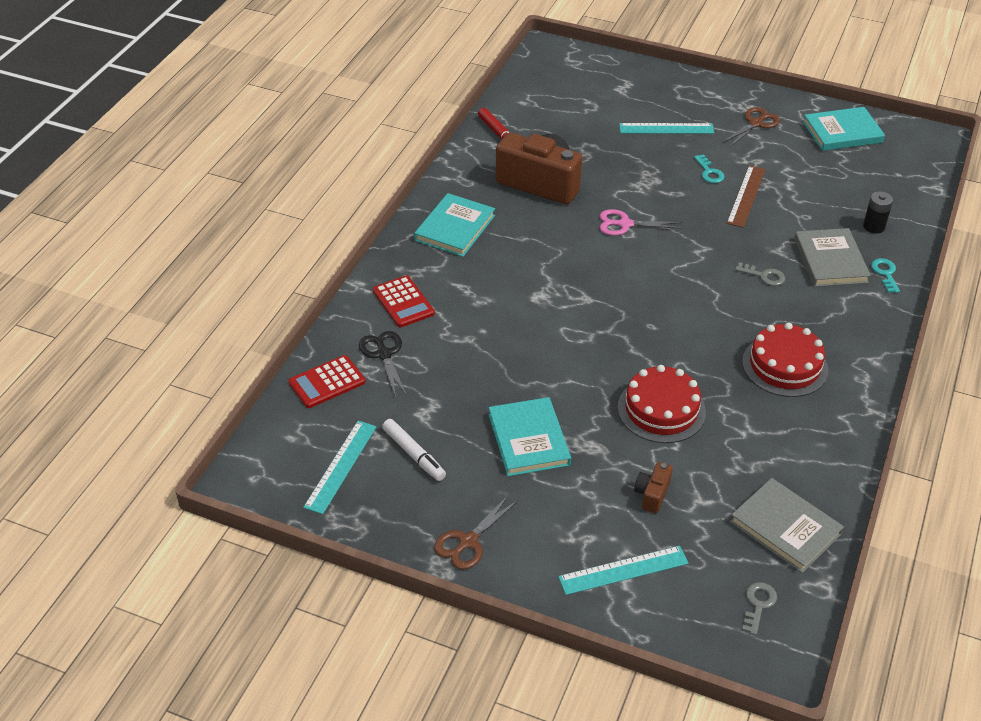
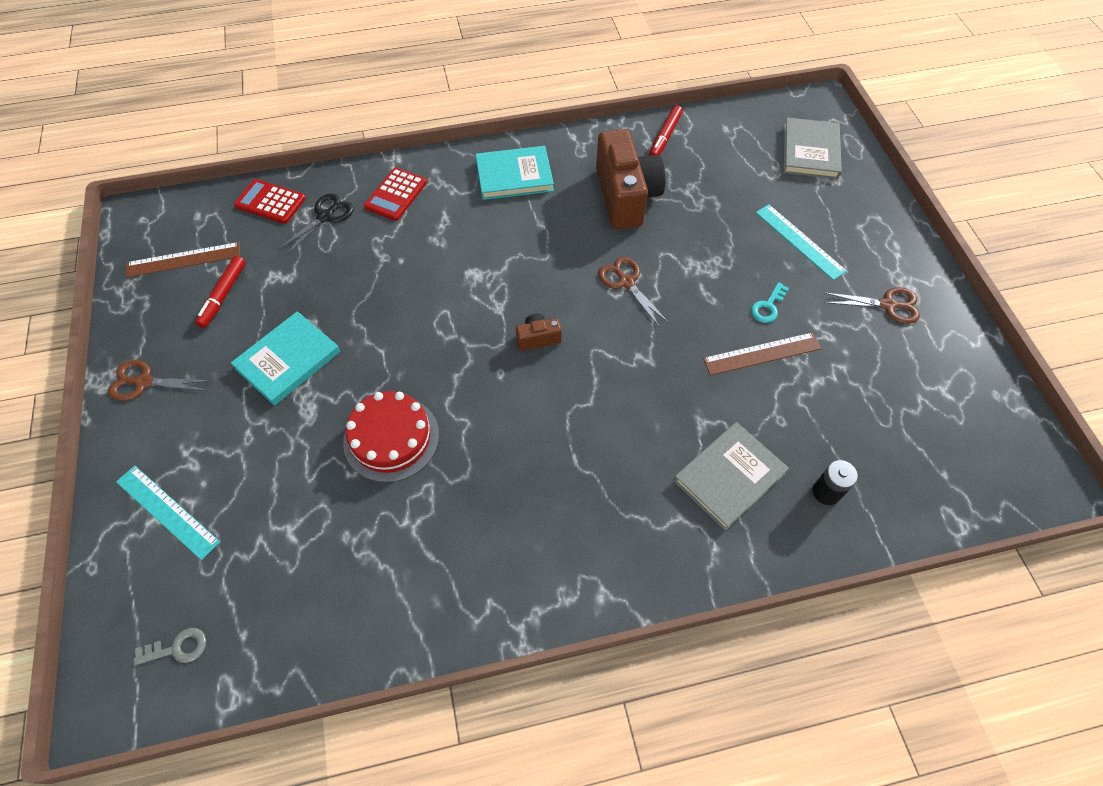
camera: 55 degrees right, 15 degrees up
(340, 466) = (184, 259): turquoise ruler -> brown ruler
(414, 454) = (223, 295): white marker -> red marker
(624, 224) = (626, 282): pink scissors -> brown scissors
(652, 494) = (275, 486): brown camera -> brown camera (538, 338)
(764, 276) = (651, 429): grey key -> none
(785, 366) = (529, 512): red cake -> none
(785, 528) = (294, 624): grey book -> grey book (810, 151)
(842, 132) = (960, 386): turquoise book -> none
(885, 273) = (756, 540): turquoise key -> none

